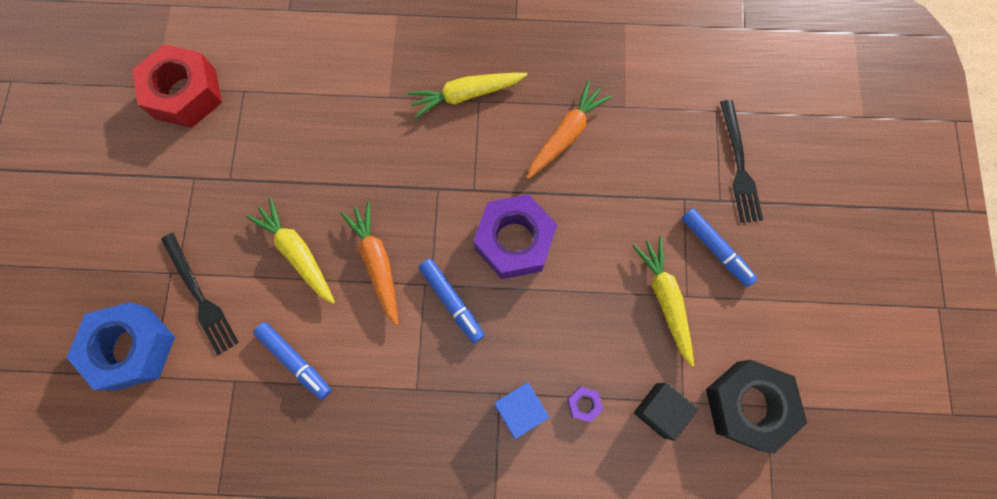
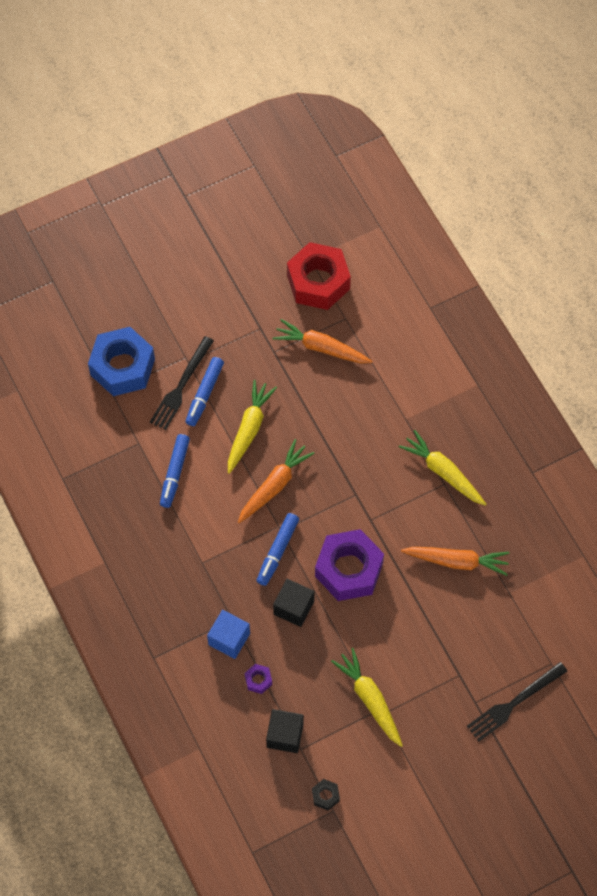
camera: 60 degrees right, 10 degrees down
(258, 131) = (321, 348): none -> orange carrot
(523, 320) = (293, 607): none -> black cube
(665, 300) = (370, 699): yellow carrot -> yellow carrot turned 75 degrees counterclockwise
(715, 249) = (432, 717): blue marker -> blue marker (204, 394)
(747, 405) = (325, 796): black nut -> black nut, size x0.40

